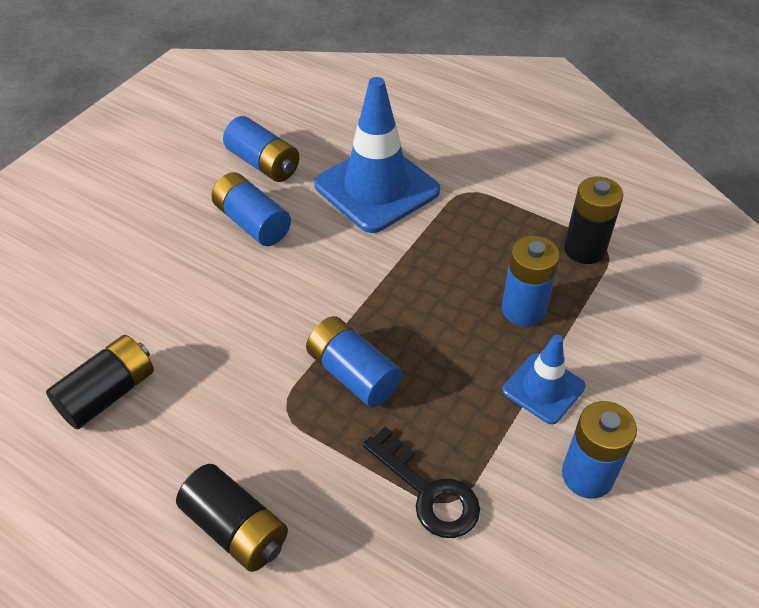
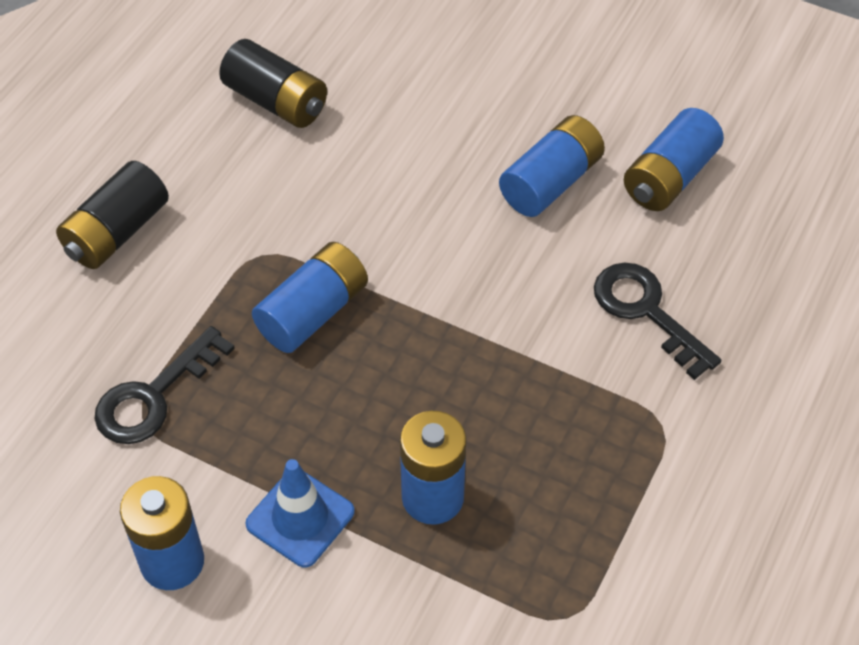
camera: 85 degrees right, 5 degrees up
(377, 188) = (646, 311): blue traffic cone -> black key
(584, 249) = (563, 584): black battery -> none

